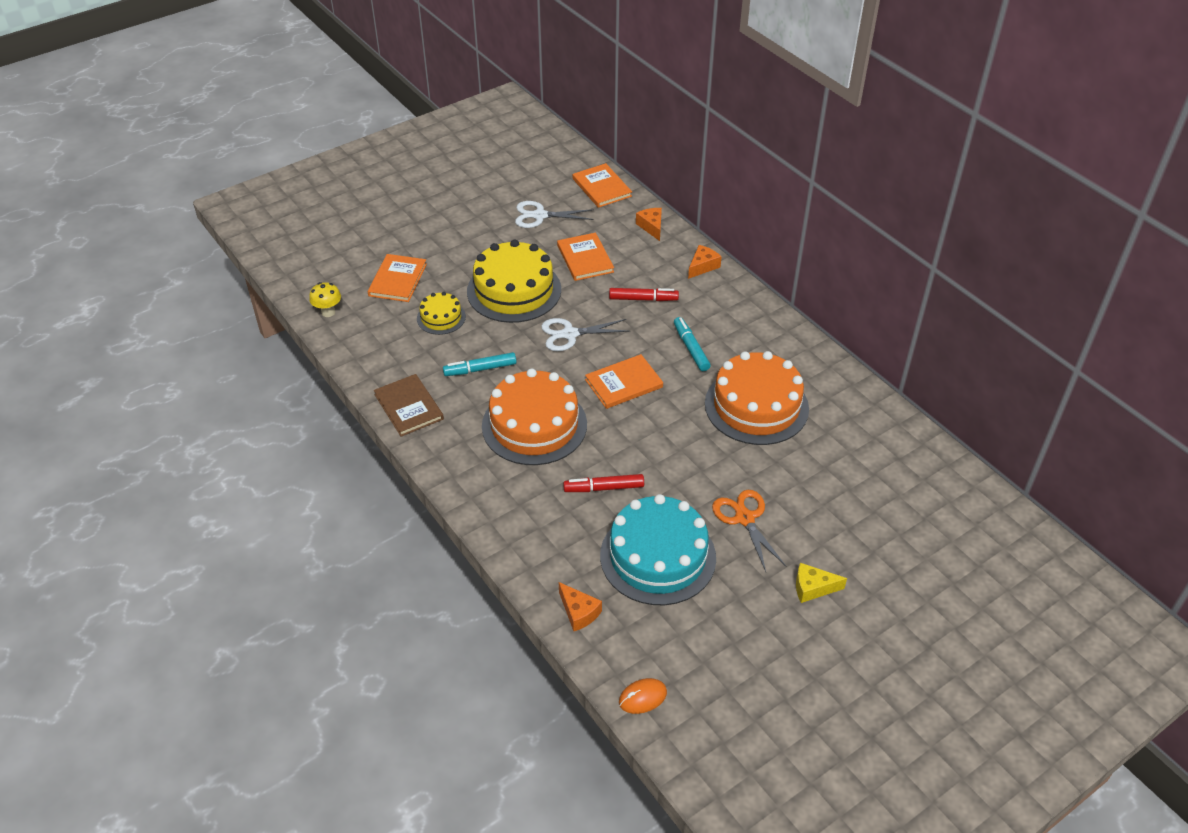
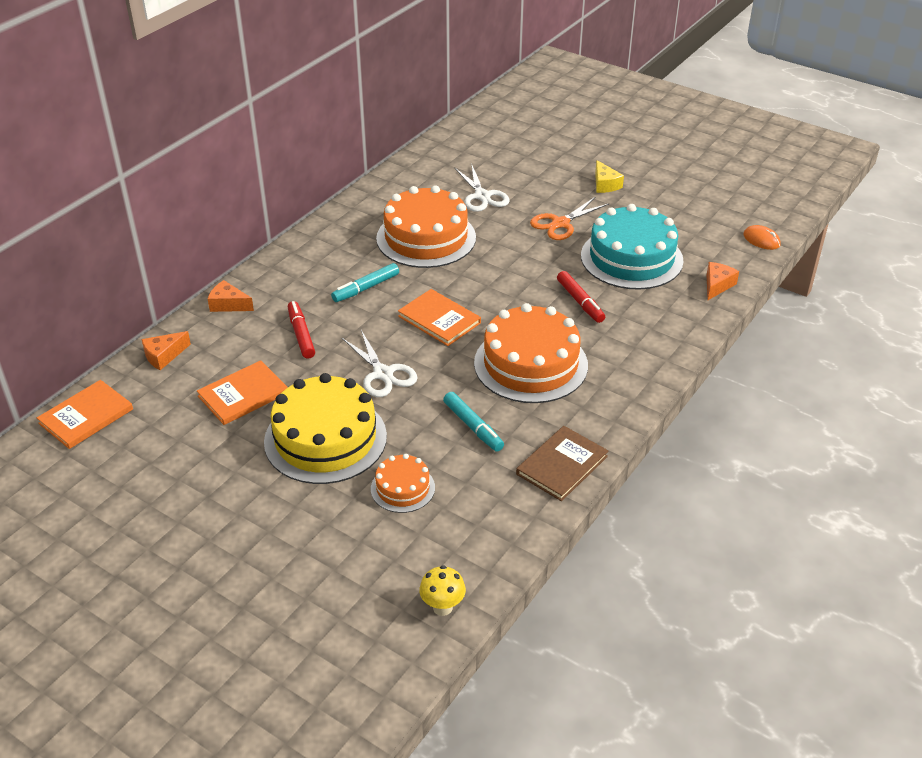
camera: 110 degrees left, 5 degrees down
(398, 280) = (347, 557): orange book -> none
(441, 317) = (402, 488): yellow cake -> orange cake
(539, 216) = (164, 458): white scissors -> white scissors (482, 196)

